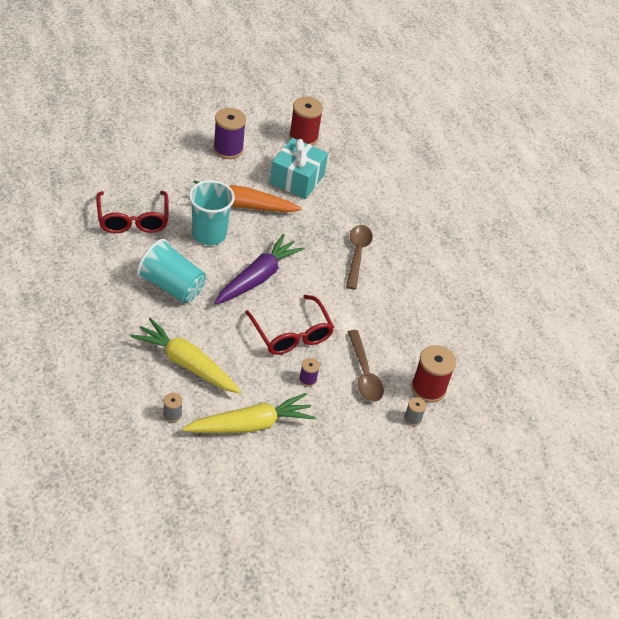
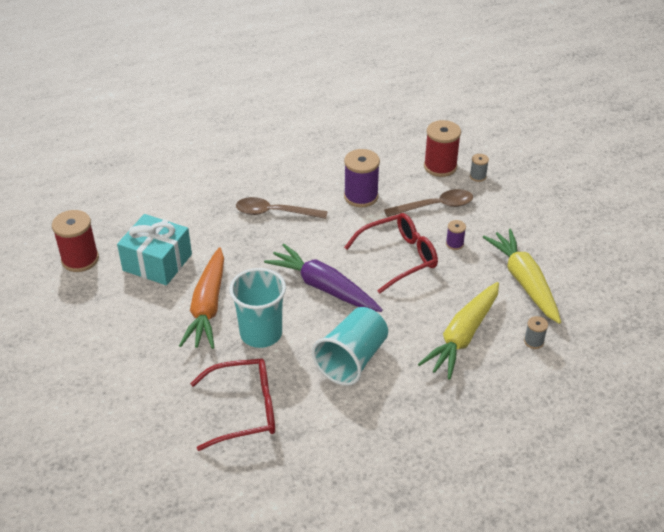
camera: 85 degrees left, 5 degrees down
(228, 149) = (103, 327): purple spool -> purple spool (361, 196)

